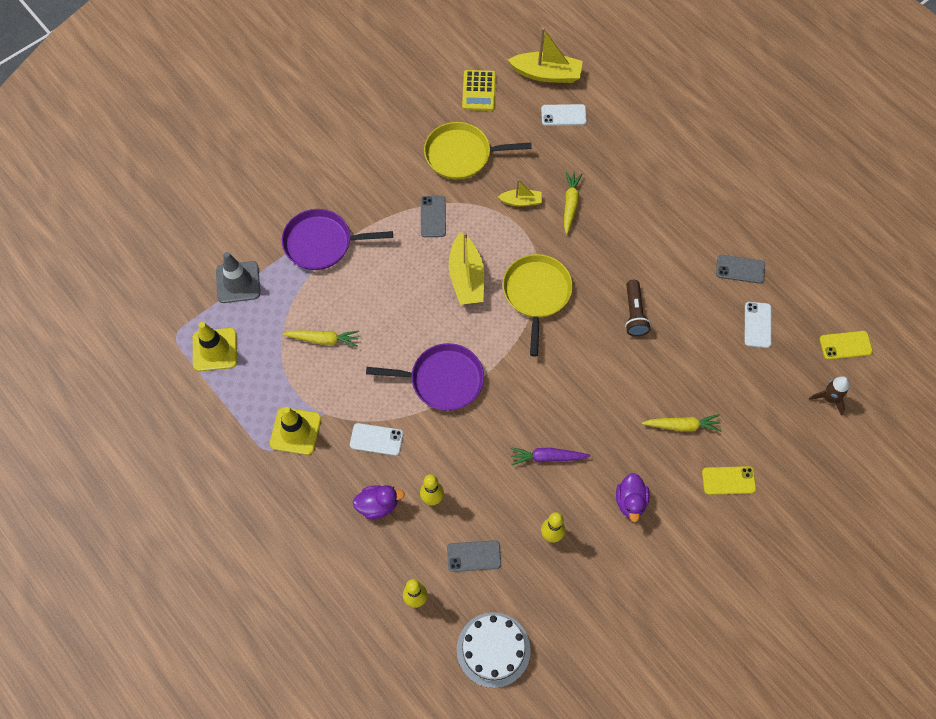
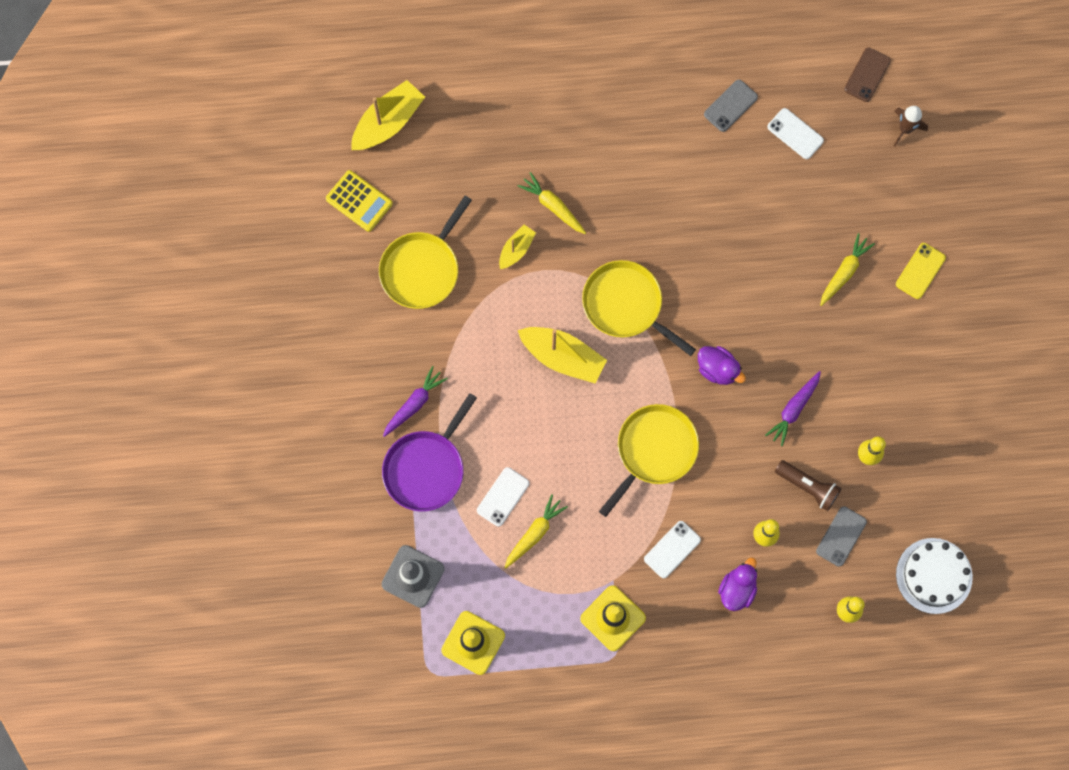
camera: 55 degrees left, 10 degrees up
(362, 208) = (414, 404): none -> purple carrot
(433, 216) = (473, 343): grey phone -> none
(442, 380) = (654, 451): purple pan -> yellow pan
(563, 115) = (448, 141): white phone -> white phone (503, 497)
(630, 501) = (882, 367): purple duck -> purple duck (718, 369)
(634, 313) = (708, 232): brown flashlight -> brown flashlight (808, 487)
(845, 345) = (867, 75): yellow phone -> brown phone

